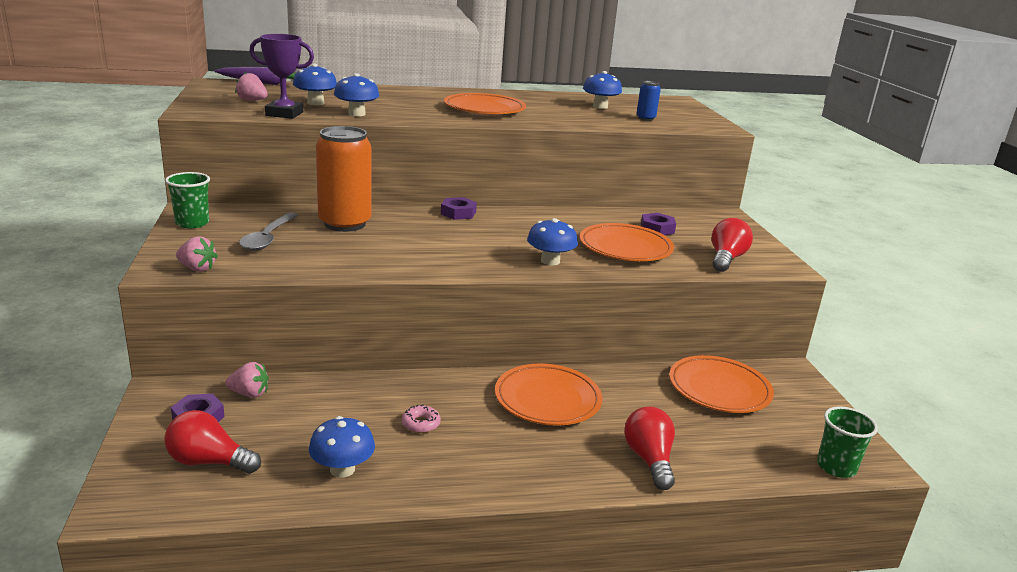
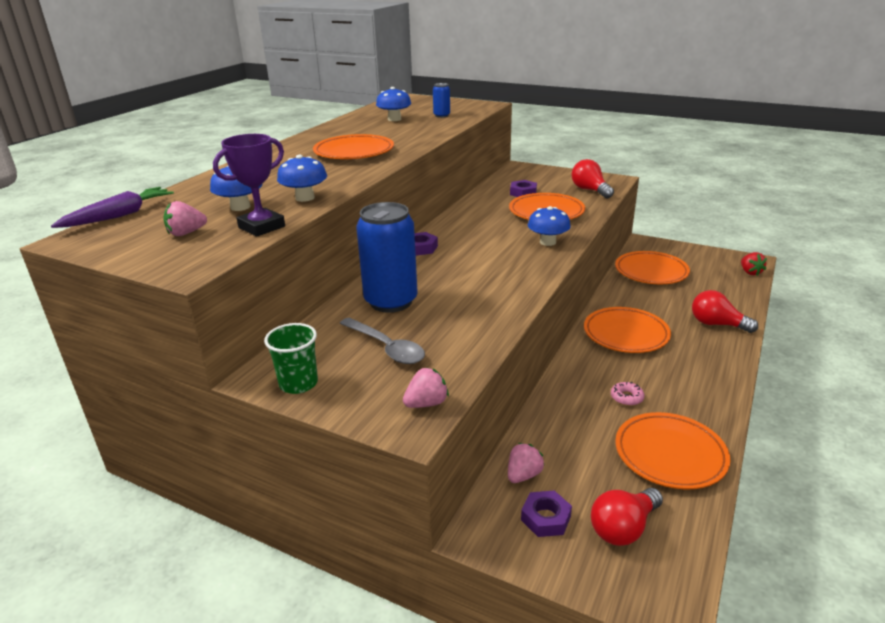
camera: 50 degrees left, 5 degrees up
(342, 469) = (670, 454): blue mushroom -> orange plate
(345, 223) = (391, 301): orange can -> blue can
(836, 467) = (750, 272): green cup -> red strawberry

